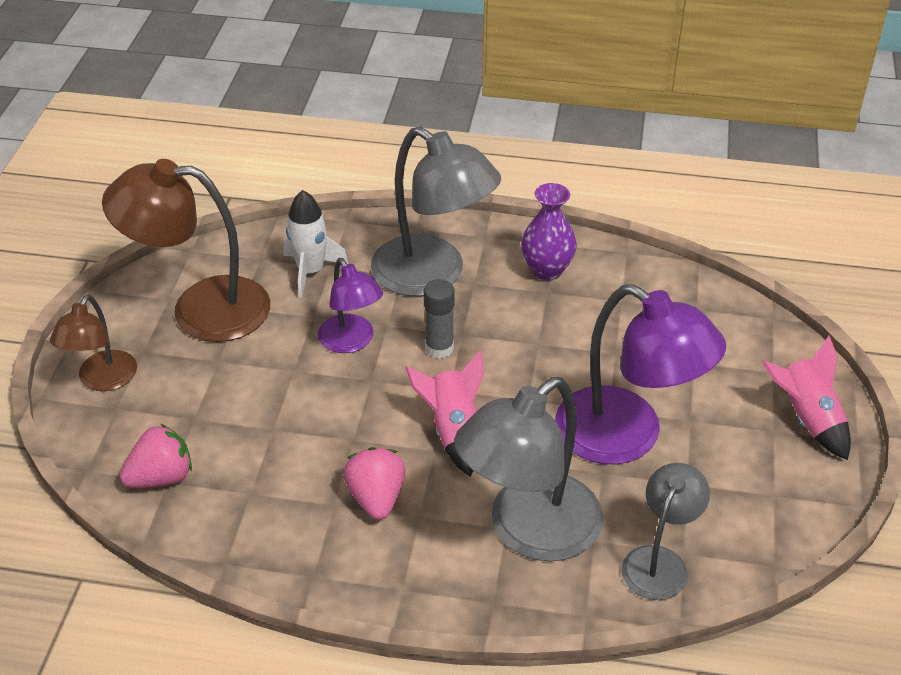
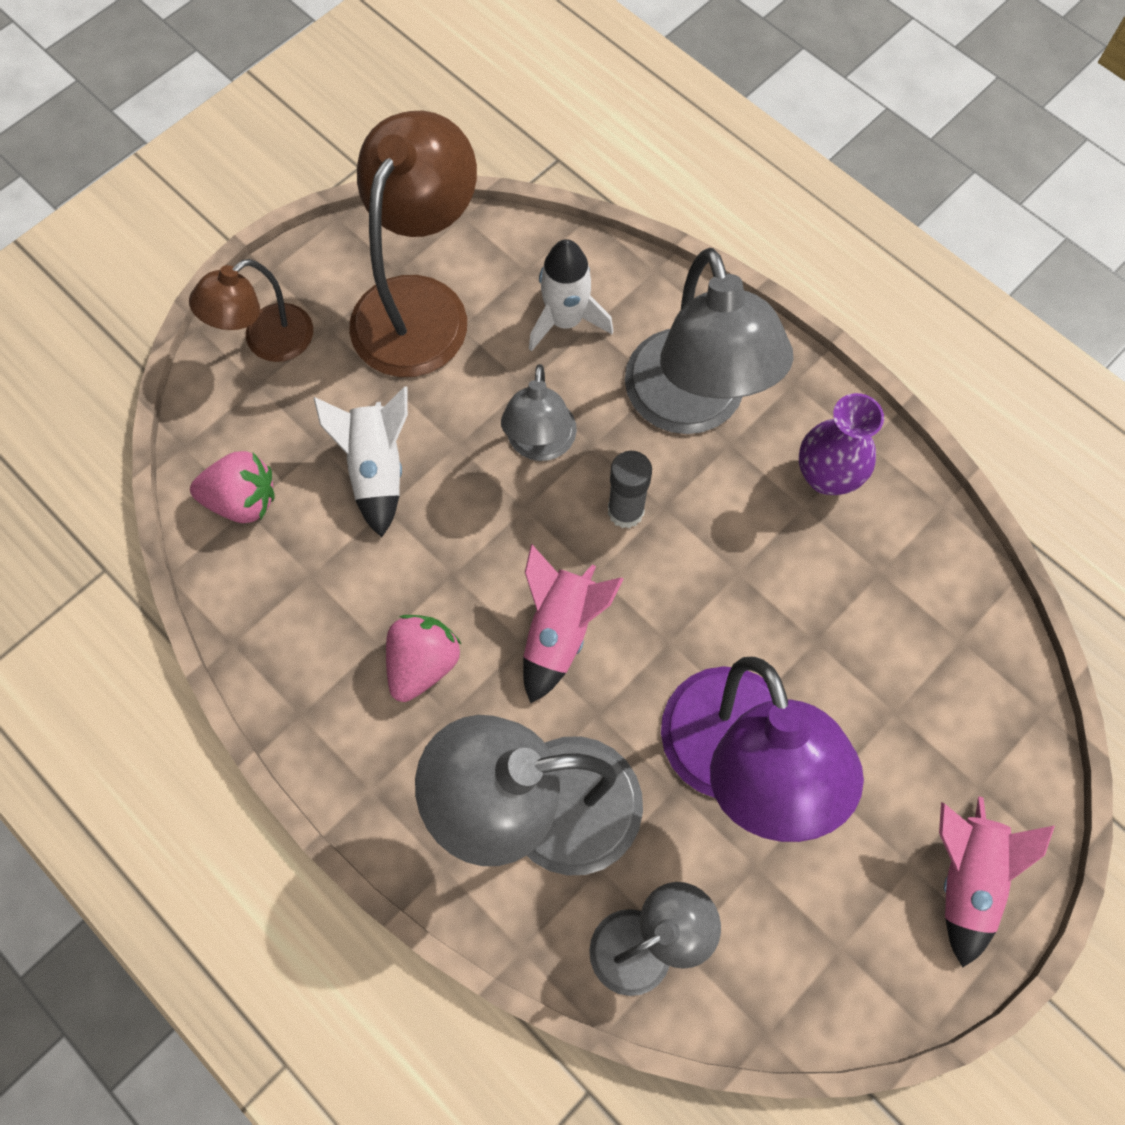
camera: 35 degrees right, 25 degrees up
(200, 309) = (420, 305): brown lamp -> brown lamp turned 75 degrees clockwise
(248, 410) = (377, 469): none -> white rocket
(351, 342) = (540, 444): purple lamp -> grey lamp

